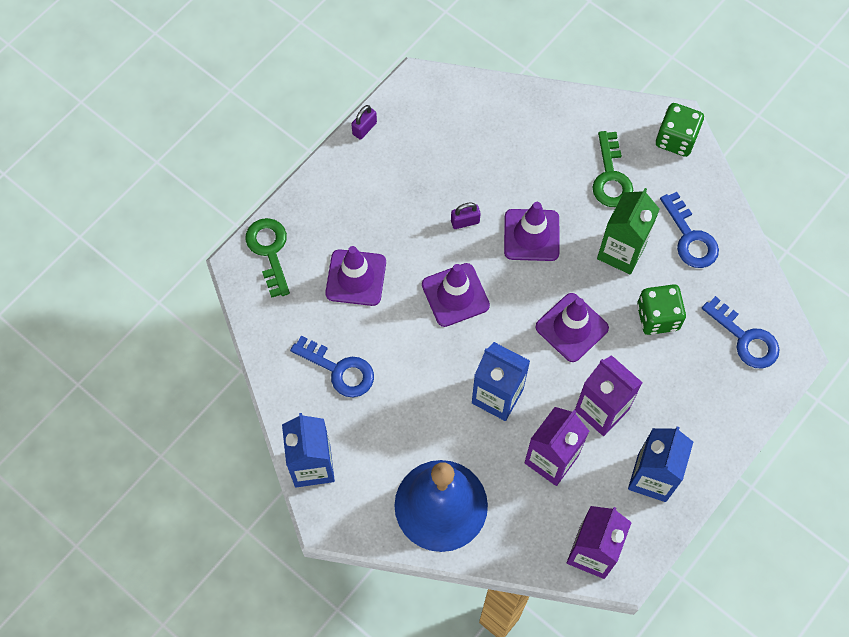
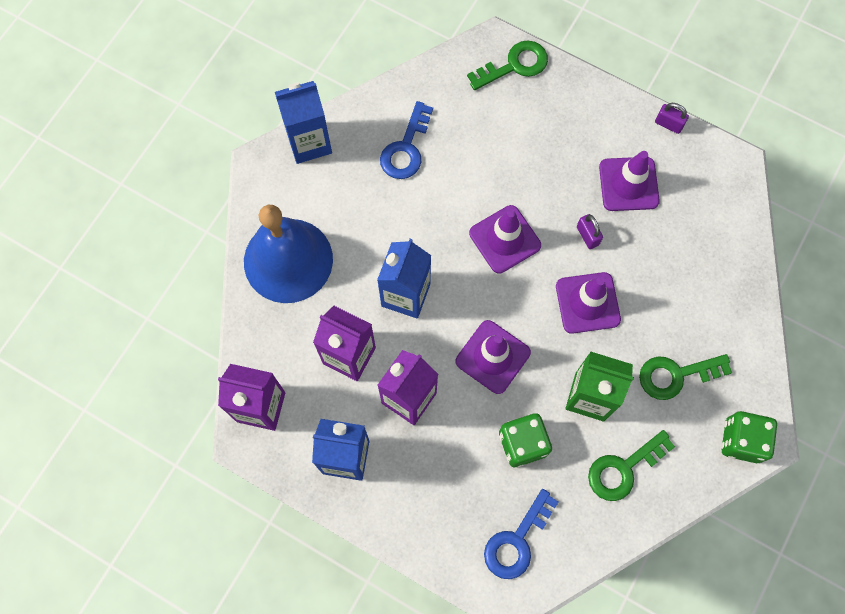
camera: 80 degrees right, 5 degrees up
(356, 278) = (503, 145): purple traffic cone -> purple traffic cone (628, 184)
(690, 238) = (623, 469): blue key -> green key

